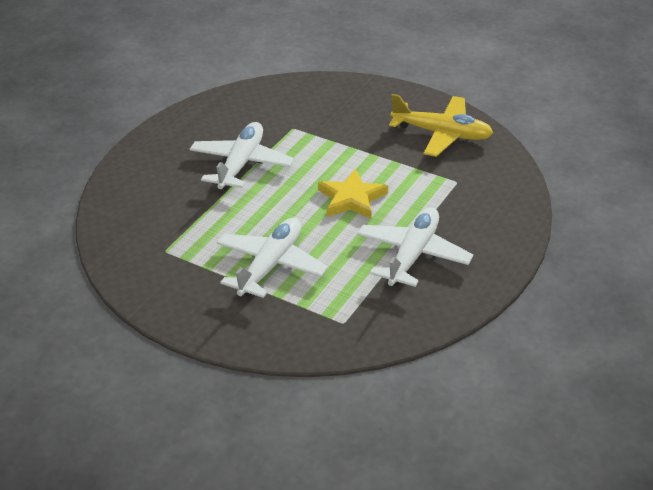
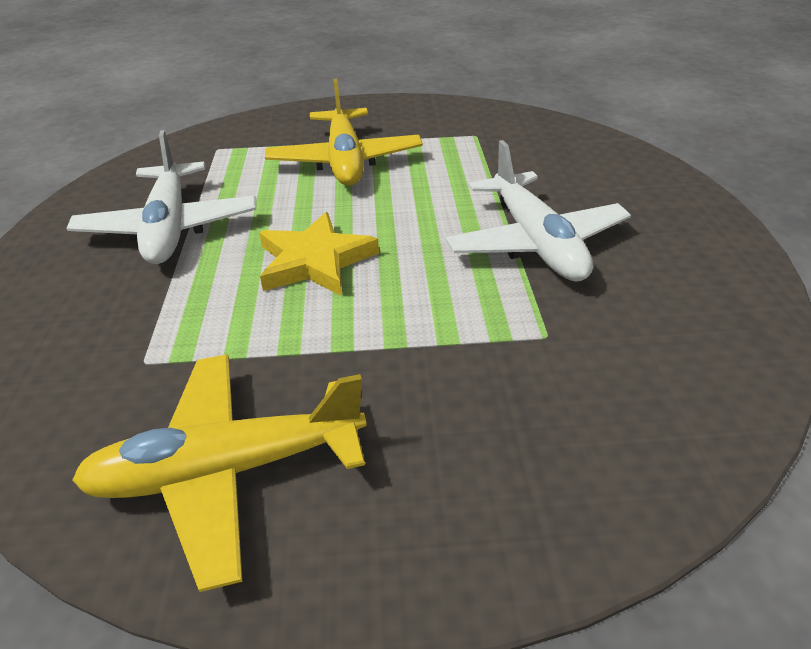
camera: 145 degrees right, 0 degrees up
(271, 265) = (345, 161): white plane -> yellow plane

